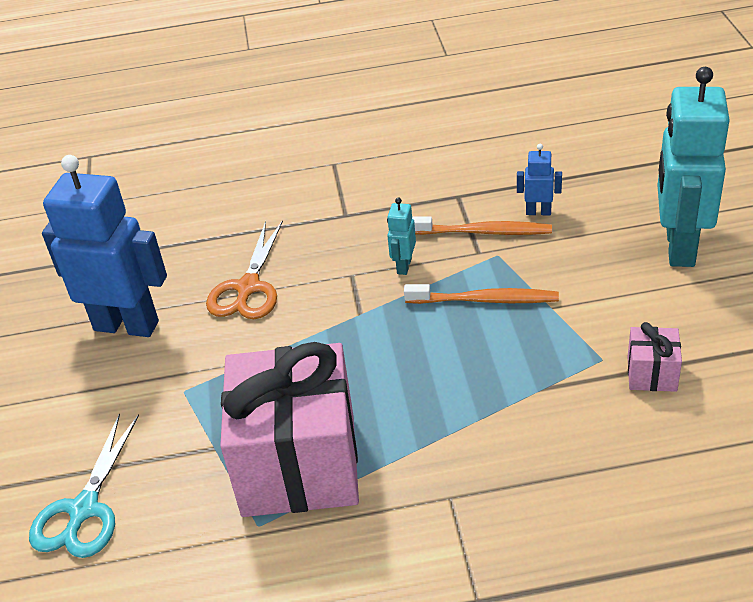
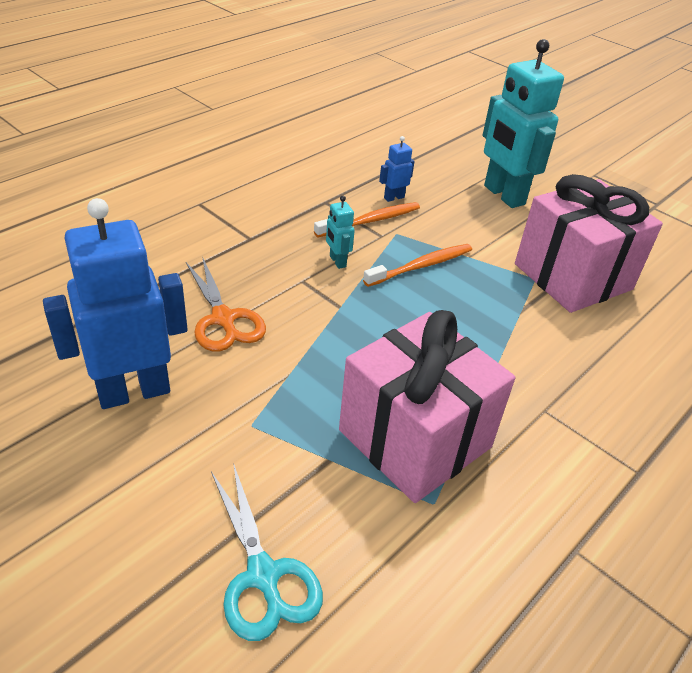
camera: 45 degrees left, 0 degrees up
(651, 374) = (572, 277): pink gift -> pink gift, size x2.40

